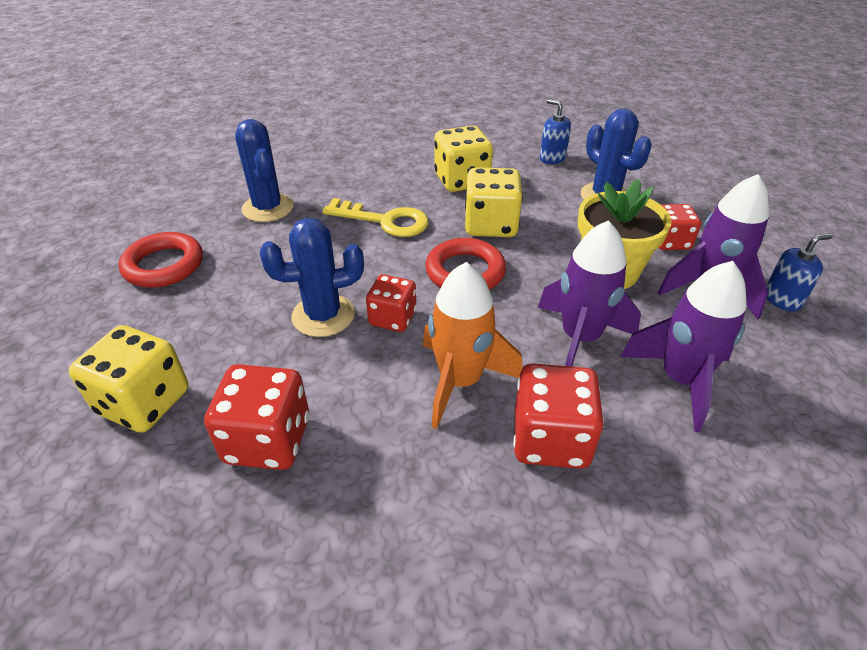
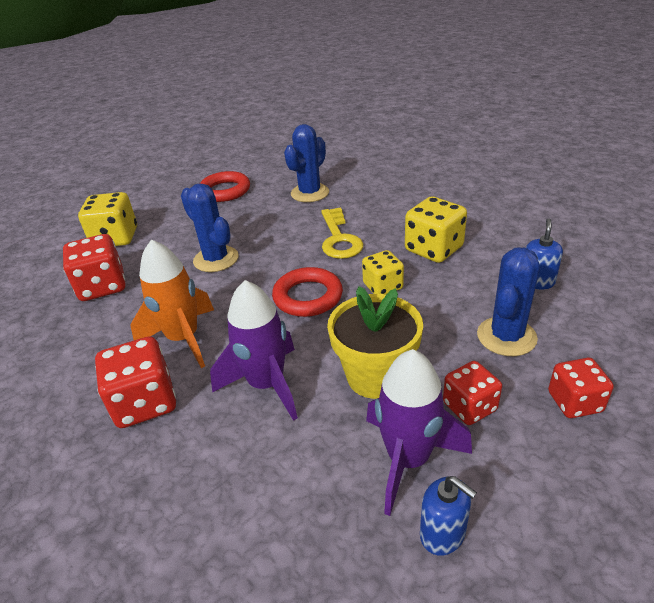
camera: 65 degrees right, 5 degrees down
(392, 318) = (231, 286): red dice -> red dice (574, 402)
(490, 225) = (382, 286): yellow dice -> yellow dice, size x0.65
(680, 380) = (249, 466): purple rocket -> none

